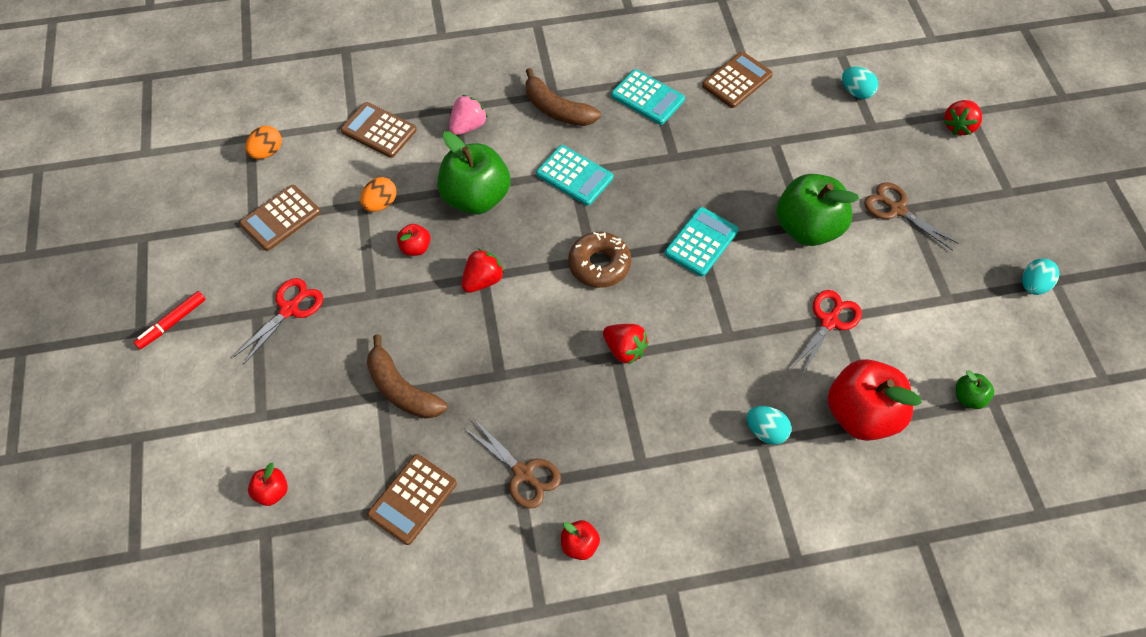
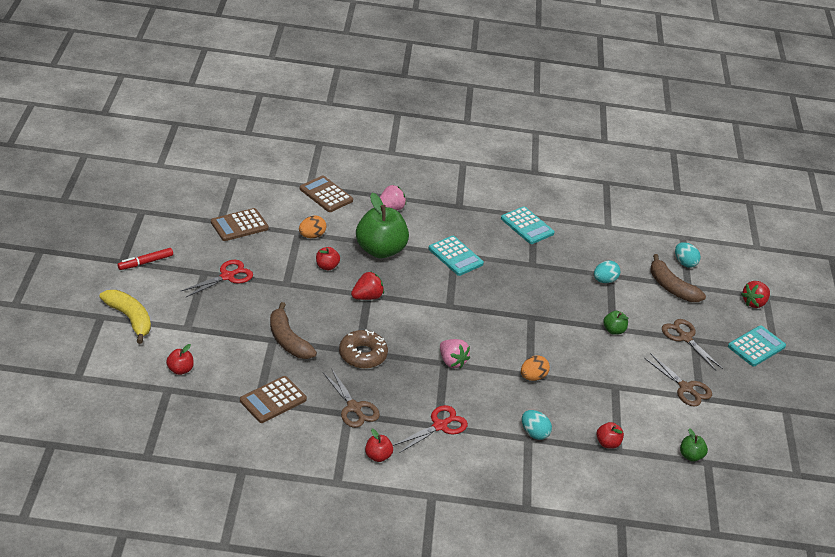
camera: 10 degrees right, 20 degrees down
(178, 427) = (130, 319): none -> yellow banana
(267, 152) = (243, 186): orange egg -> orange egg (532, 377)
(557, 109) = (458, 216): brown banana -> brown banana (671, 287)
(599, 264) = (453, 310): brown donut -> brown donut (362, 354)
(624, 350) = (452, 361): red strawberry -> pink strawberry
(701, 242) = (532, 317): turquoise calculator -> turquoise calculator (756, 346)
(737, 80) = (597, 233): brown calculator -> none
(807, 228) = (613, 330): green apple -> green apple, size x0.45
(829, 321) = (607, 386): red scissors -> red scissors (440, 426)
(861, 414) = (607, 443): red apple -> red apple, size x0.45
(925, 290) = (686, 388): none -> brown scissors
(1033, 285) = (768, 407): turquoise egg -> turquoise egg (604, 280)

